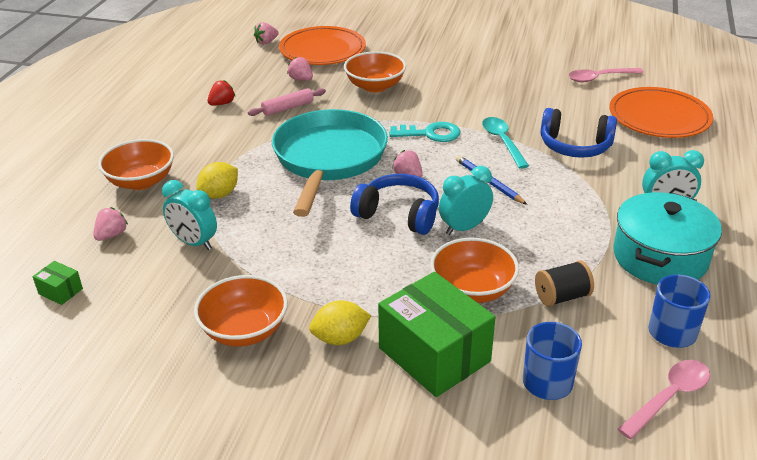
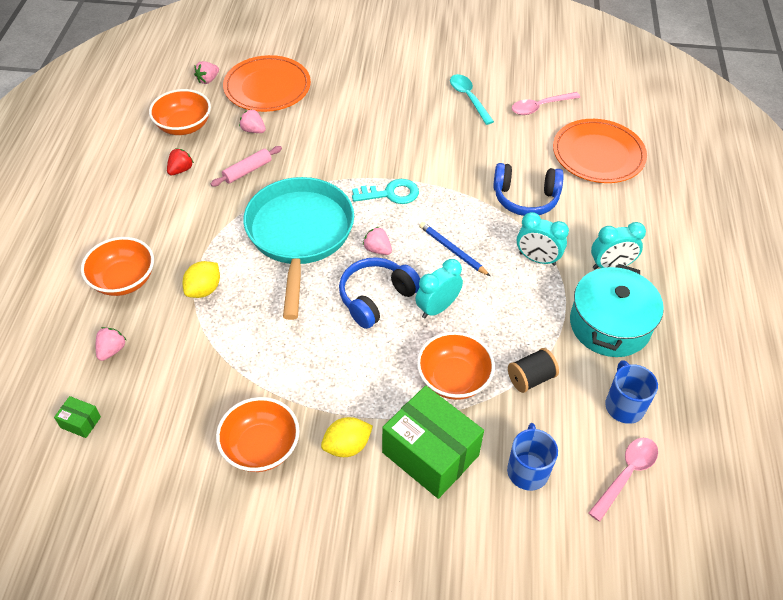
camera: 10 degrees left, 15 degrees up
(194, 243) = (193, 351): turquoise clock -> turquoise clock (537, 259)
(375, 86) = (328, 134): orange bowl -> orange bowl (184, 126)
(399, 214) = (376, 298): blue headphones -> blue headphones turned 60 degrees counterclockwise
(502, 142) = (459, 198): turquoise spoon -> turquoise spoon (468, 98)

